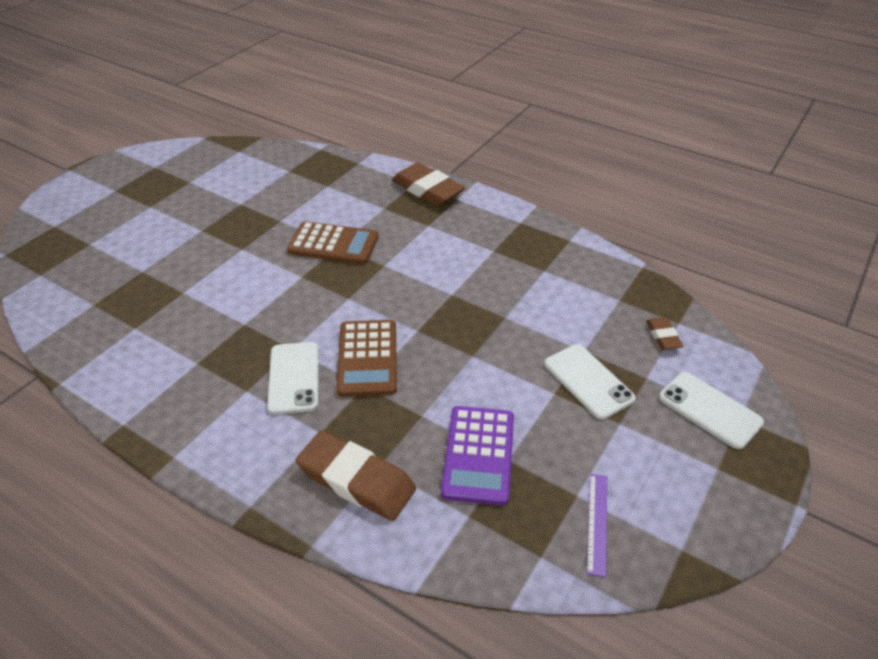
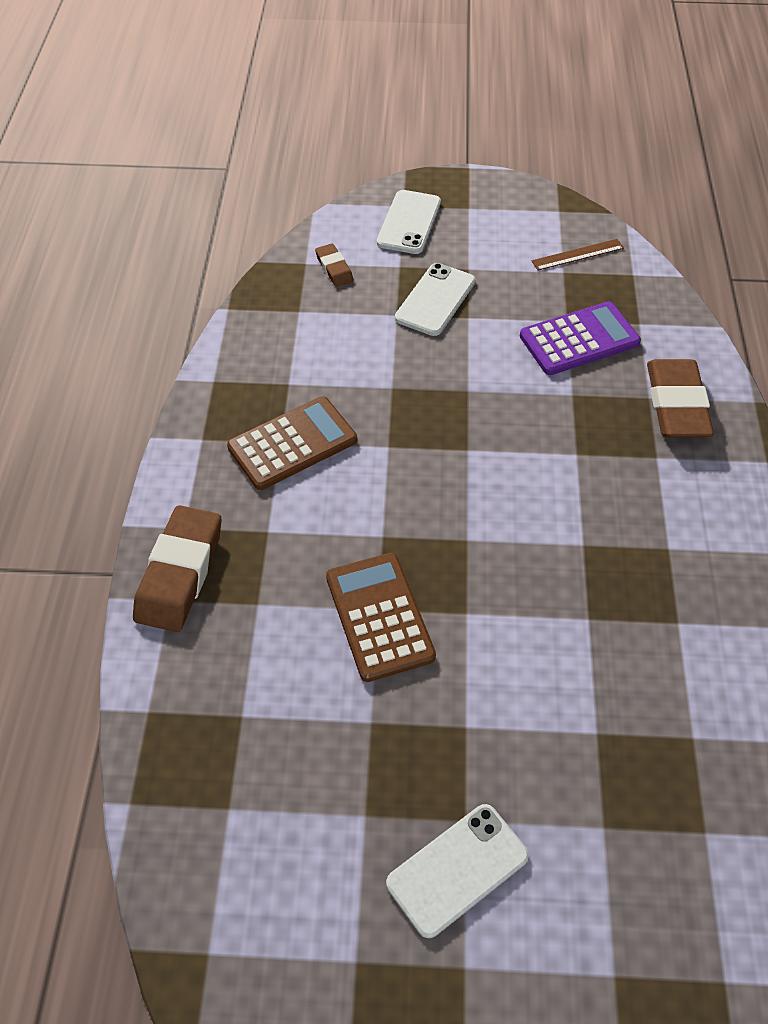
camera: 120 degrees left, 10 degrees up
(294, 377) = (618, 517): white phone -> white phone (457, 869)
(367, 358) = (541, 470): brown calculator -> brown calculator (292, 444)
(597, 523) = (577, 254): purple ruler -> brown ruler
(663, 336) = (334, 268): brown eraser -> brown eraser turned 75 degrees counterclockwise

